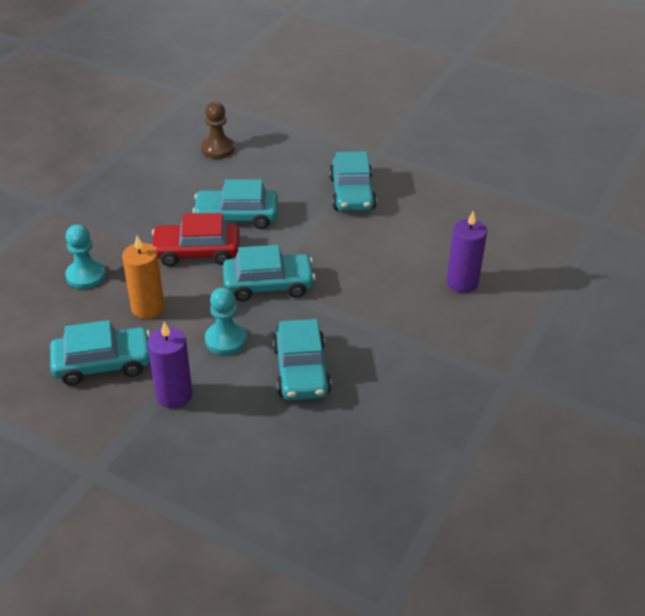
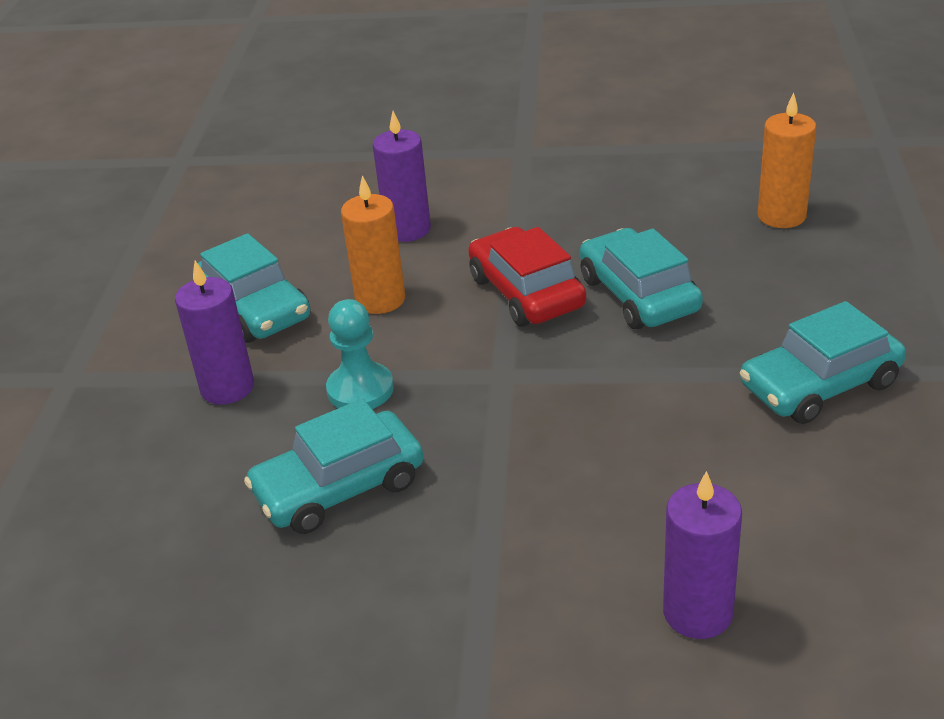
camera: 70 degrees right, 5 degrees down
(86, 275) = (407, 229): turquoise pawn -> purple candle
(218, 149) = (781, 216): brown pawn -> orange candle
(268, 285) = (507, 384): turquoise car -> none

